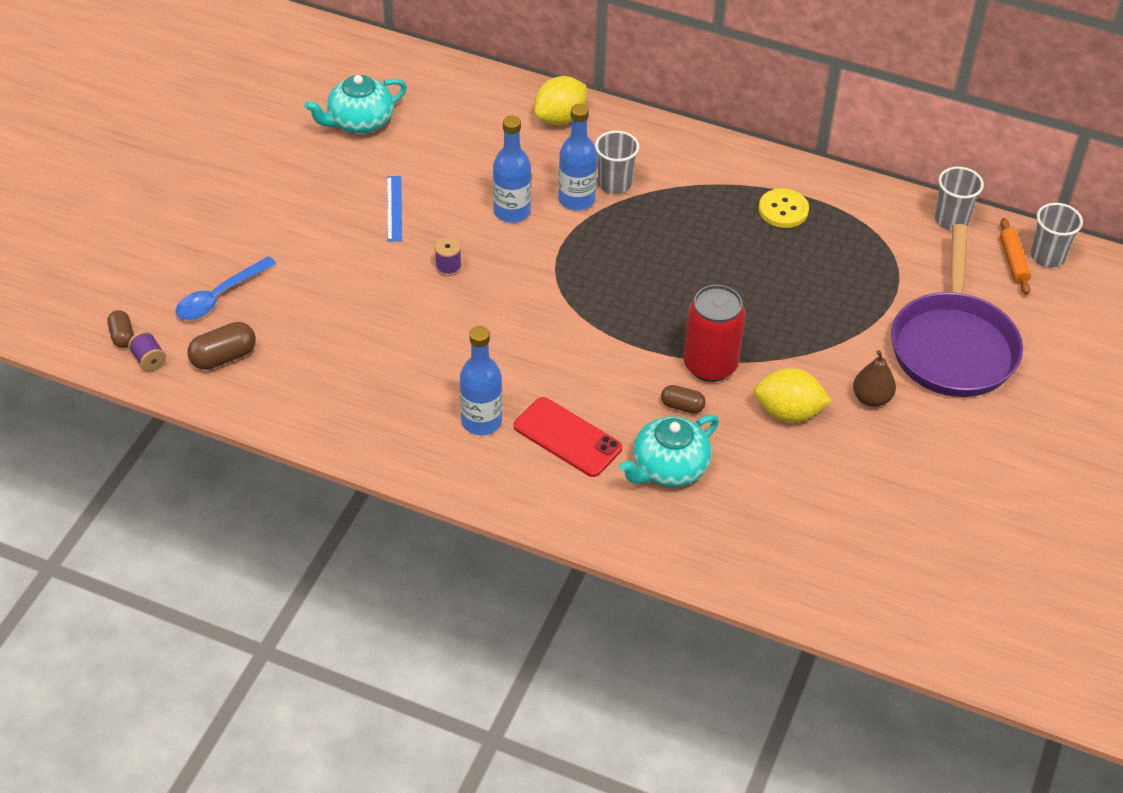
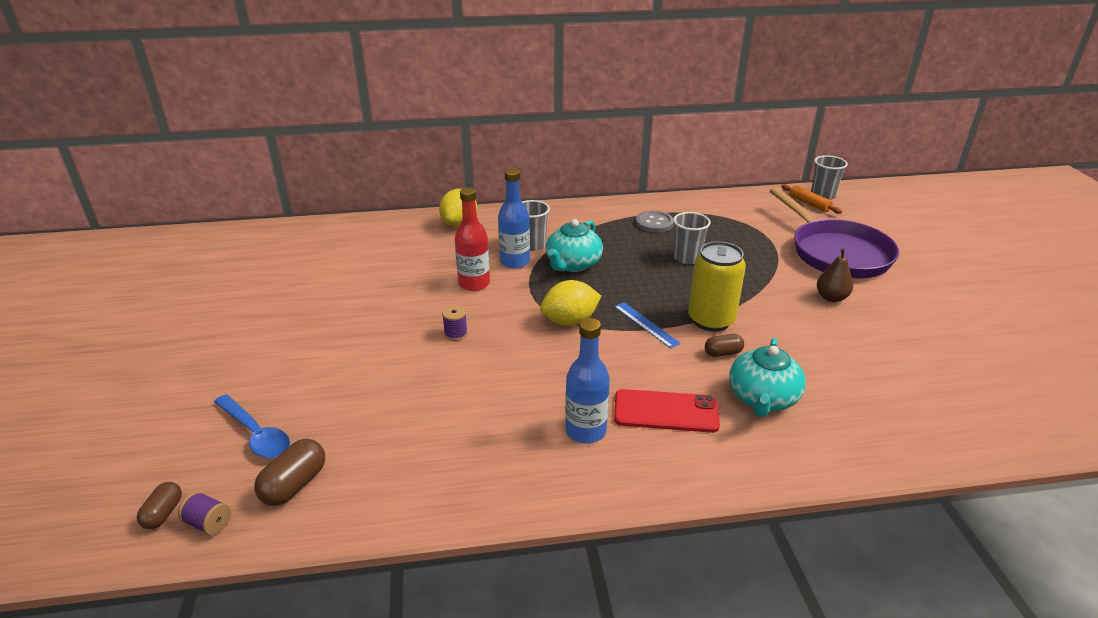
camera: 30 degrees left, 15 degrees down
(122, 336) = (163, 513): brown capsule -> brown capsule turned 60 degrees clockwise
(219, 297) = (256, 434): blue spoon -> blue spoon turned 60 degrees counterclockwise
(359, 122) = (305, 271): turquoise teapot -> turquoise teapot (573, 264)
(394, 208) = (377, 312): blue ruler -> blue ruler (646, 324)
(512, 212) = (474, 283): blue bottle -> red bottle
(710, 365) = (711, 320): red can -> yellow can
(783, 210) = (654, 223): yellow button -> grey button
(788, 412) = (794, 327): yellow lemon -> yellow lemon (570, 321)
(951, 220) = (752, 197): grey cup -> grey cup (687, 258)

